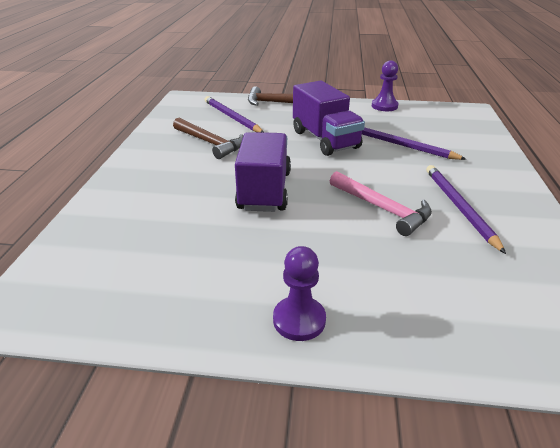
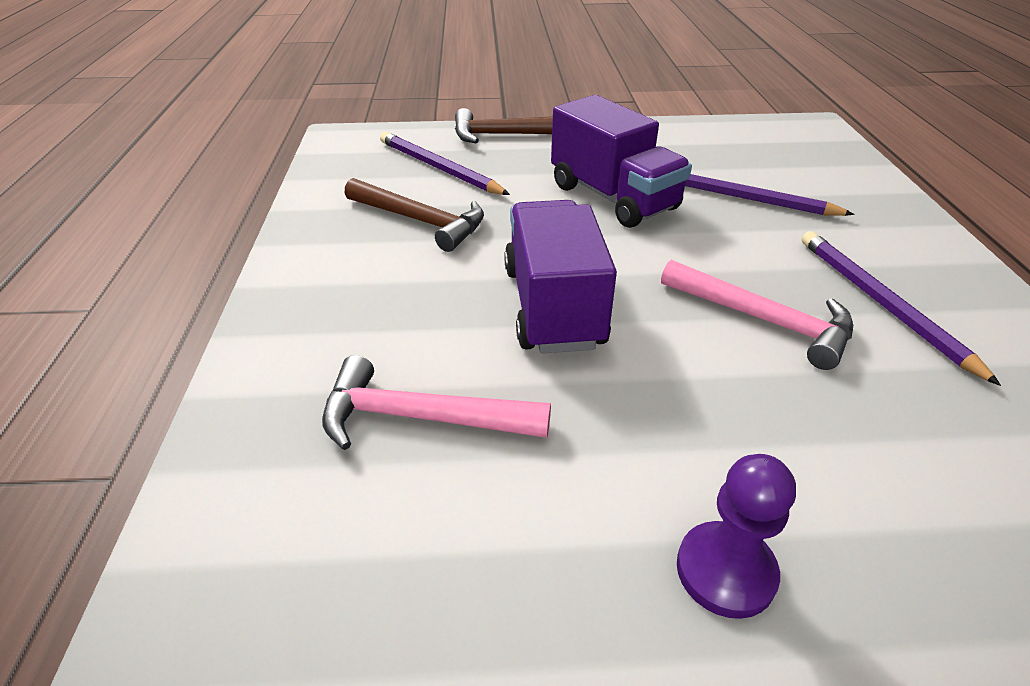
camera: 10 degrees left, 5 degrees up
(171, 234) = (421, 418): none -> pink hammer
(384, 106) = (680, 128): purple pawn -> none

